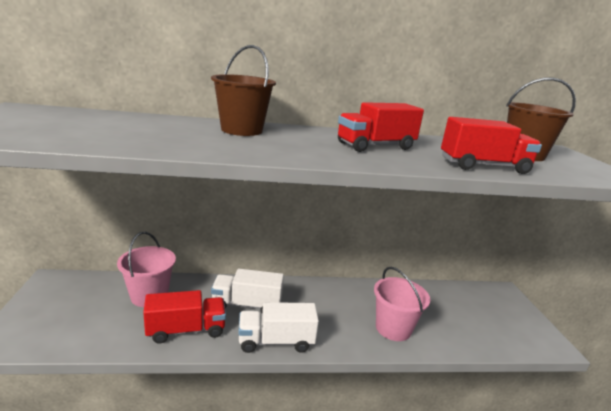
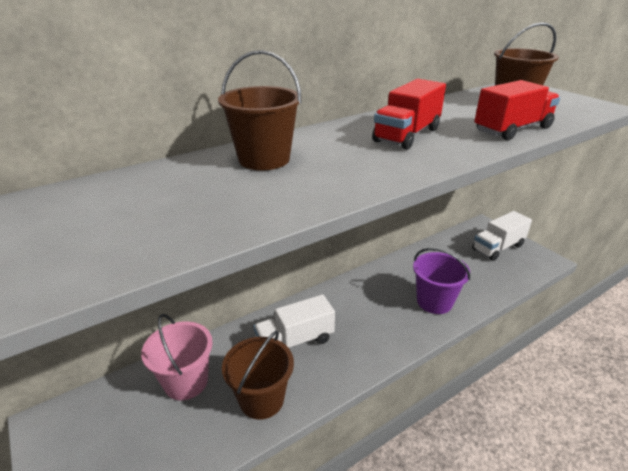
camera: 25 degrees left, 10 degrees up
(186, 330) = (261, 399): red truck -> brown bucket
(276, 341) = (354, 365): white truck -> white truck (498, 248)
(393, 328) = (434, 301): pink bucket -> purple bucket

